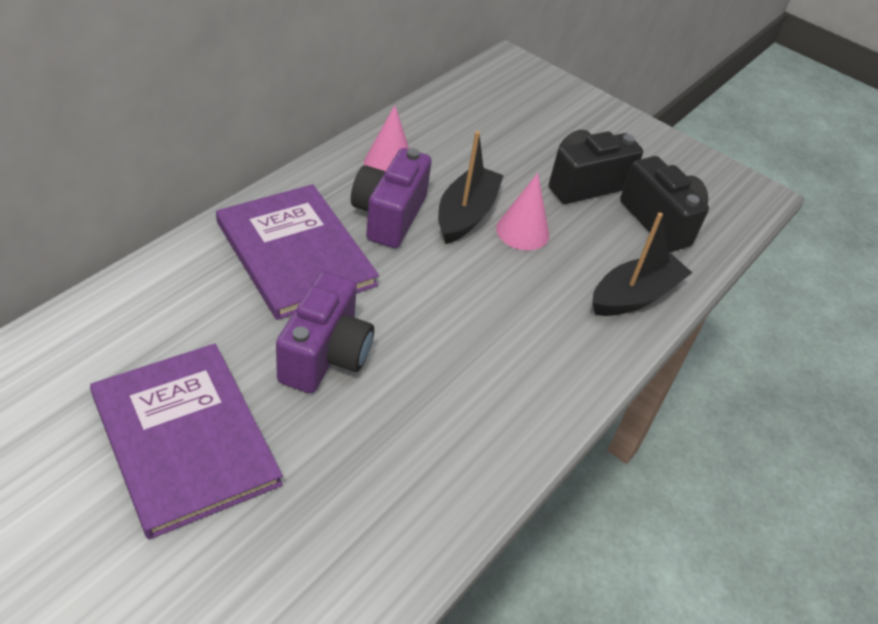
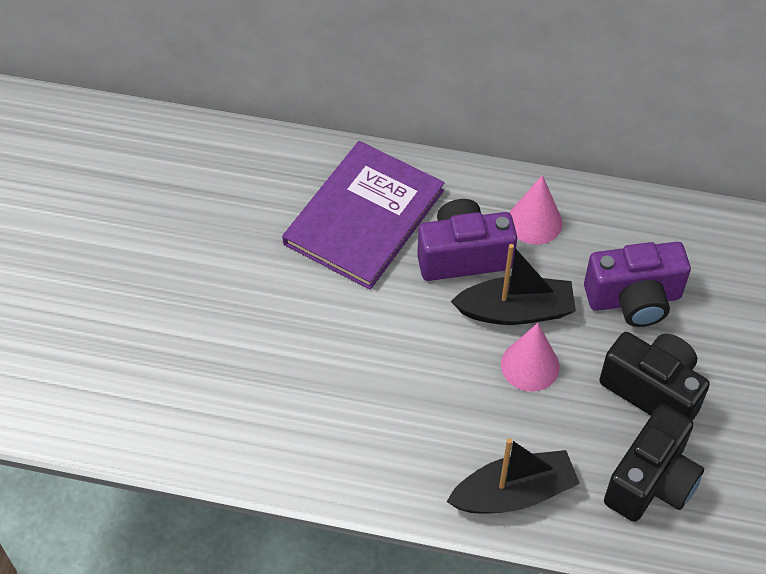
camera: 70 degrees right, 10 degrees up
(184, 439) = (139, 254): purple book -> none
(325, 355) = (270, 293): purple camera -> purple camera (634, 299)
(635, 296) = (514, 493): black boat -> black boat turned 45 degrees counterclockwise

